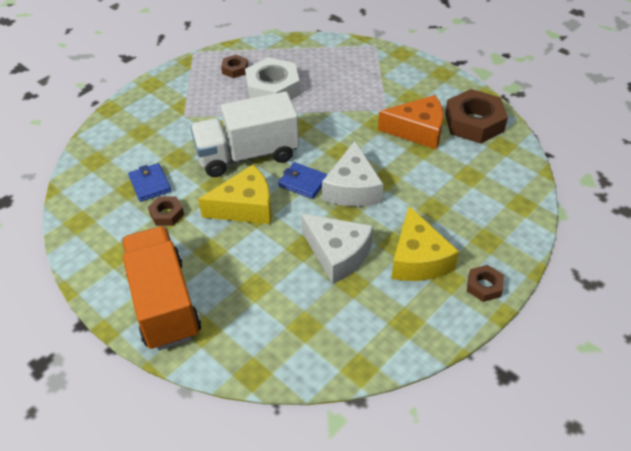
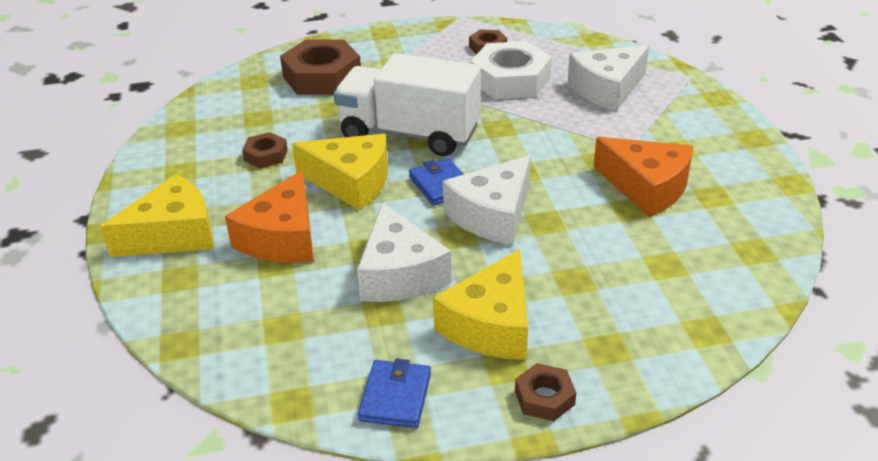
camera: 35 degrees right, 10 degrees down
(150, 184) = (280, 122): blue wallet -> blue wallet (395, 397)
(164, 303) = (173, 234): orange truck -> yellow cheese
(241, 267) = (282, 238): none -> orange cheese
(336, 72) = (607, 89): none -> white cheese
(474, 122) = (738, 208): brown nut -> brown nut (322, 77)

